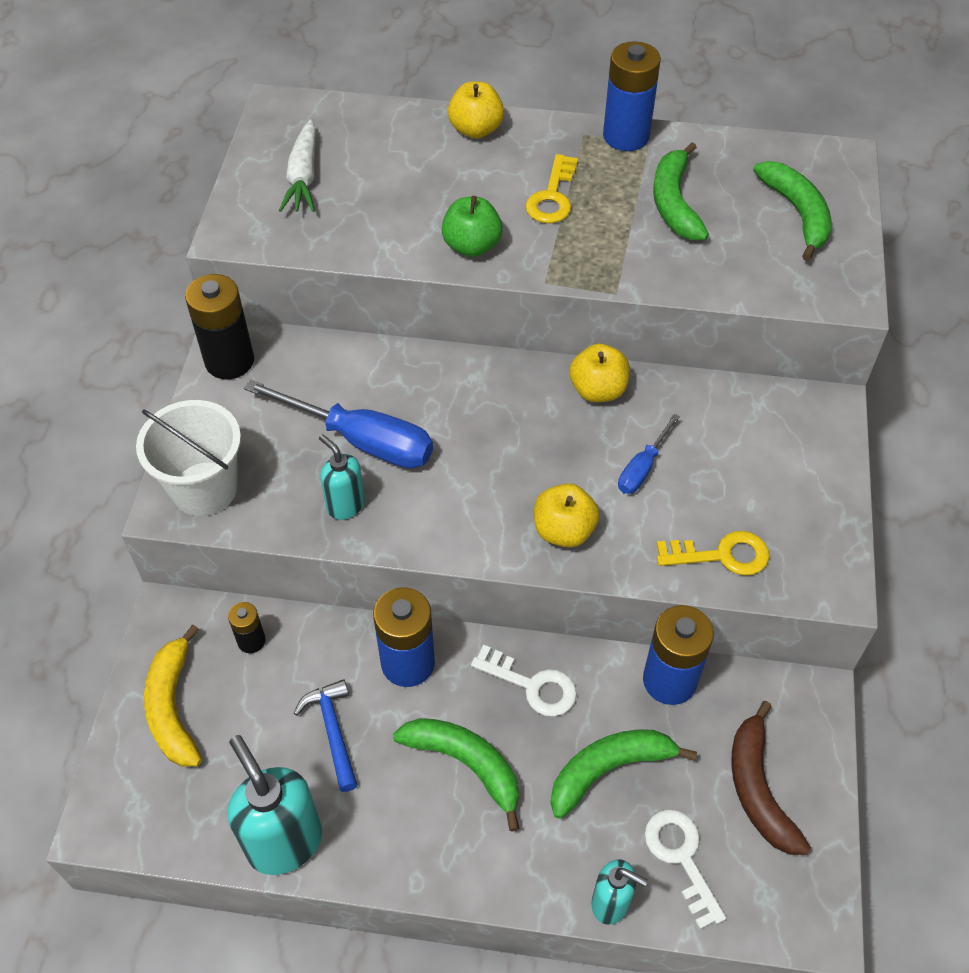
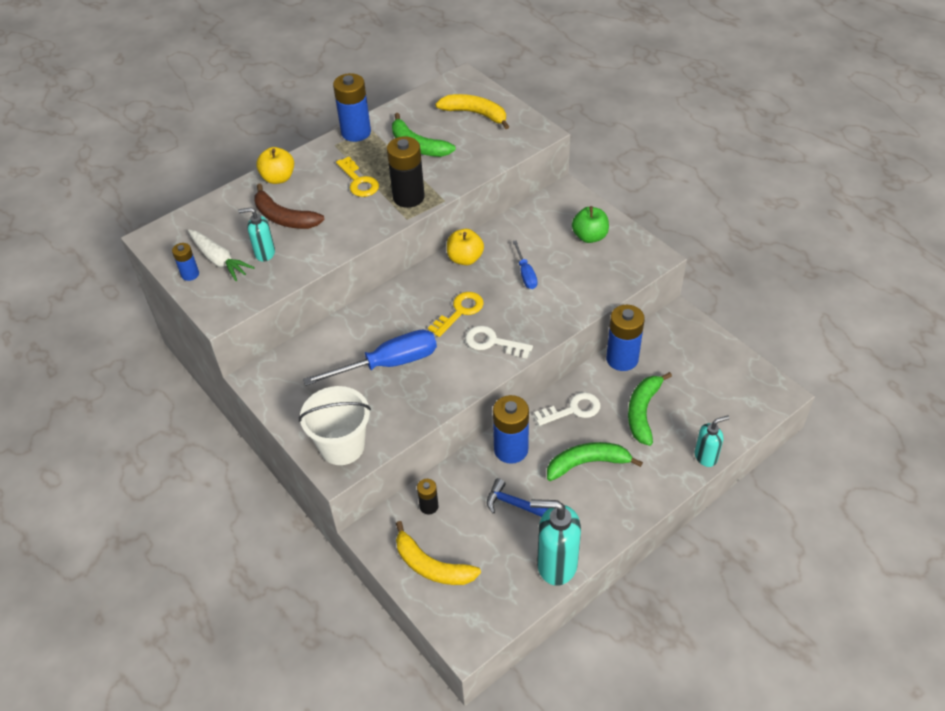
camera: 45 degrees left, 5 degrees down
(229, 361) = (271, 385): black battery -> black battery (408, 197)
(259, 171) = (190, 274): none -> blue battery
(345, 505) = (420, 395): turquoise soap dispenser -> turquoise soap dispenser (264, 253)
(472, 246) = (351, 228): green apple -> green apple (589, 236)
(564, 530) = (527, 324): yellow apple -> none
(681, 858) = (709, 417): white key -> white key (493, 342)
(721, 555) = (600, 281): yellow key -> yellow key (460, 312)
(758, 789) = (703, 367): brown banana -> brown banana (284, 218)
(797, 213) = (475, 114): green banana -> yellow banana

